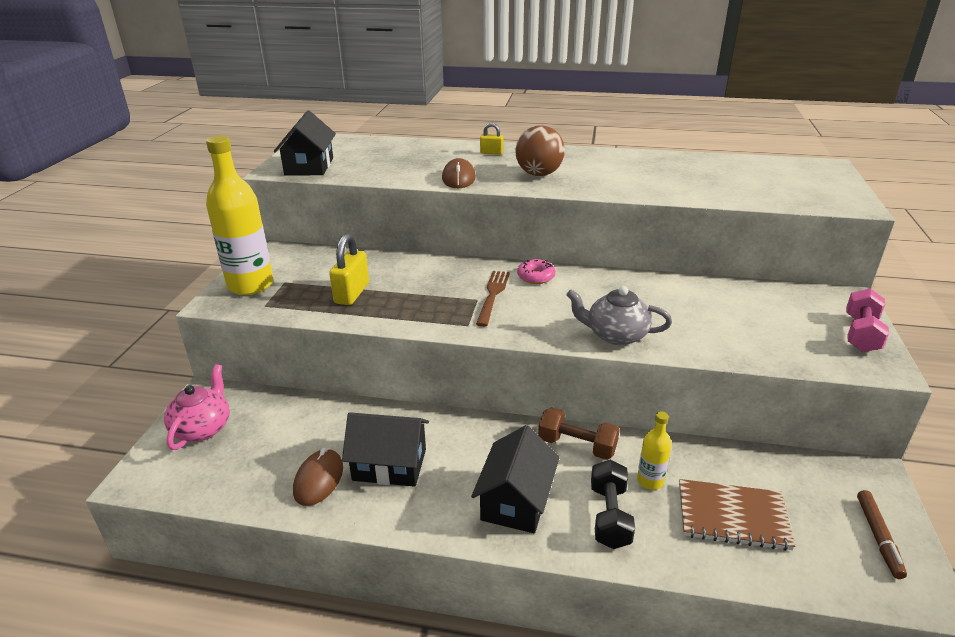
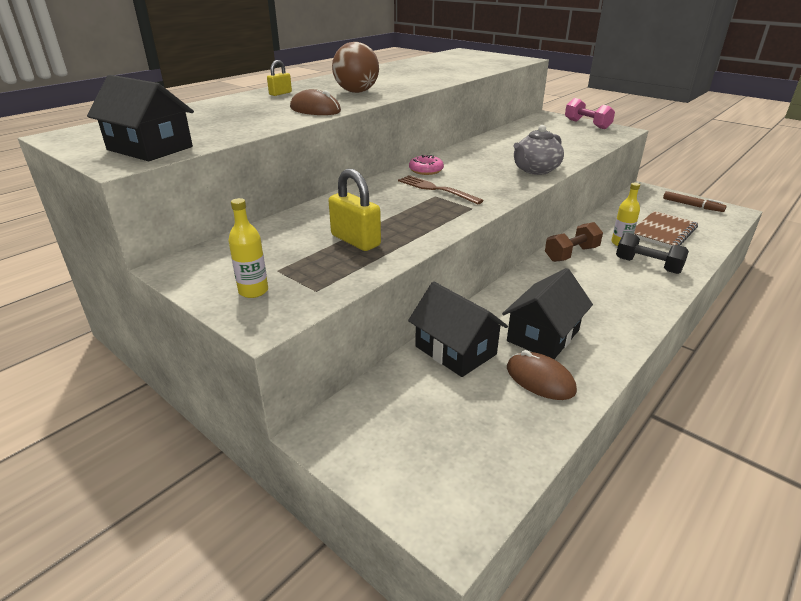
camera: 60 degrees left, 0 degrees up
(203, 428) = (393, 447): pink teapot -> none
(250, 285) = (253, 291): yellow bottle -> yellow bottle, size x0.47
(516, 501) = (617, 292): black house -> black house (455, 350)

